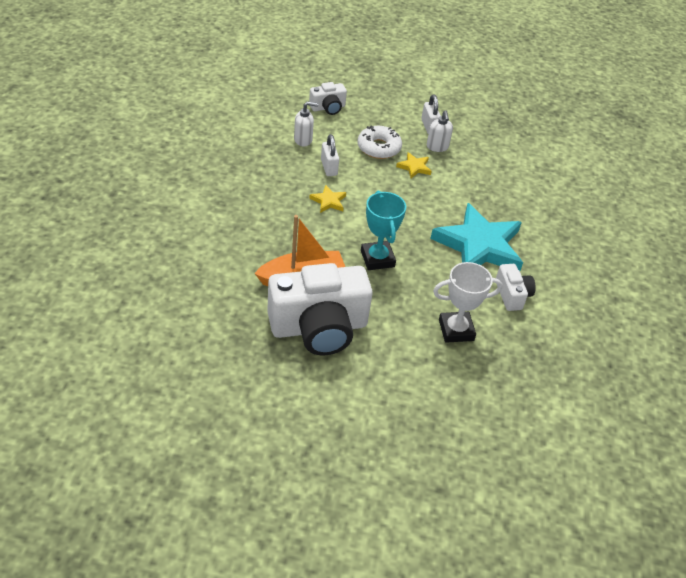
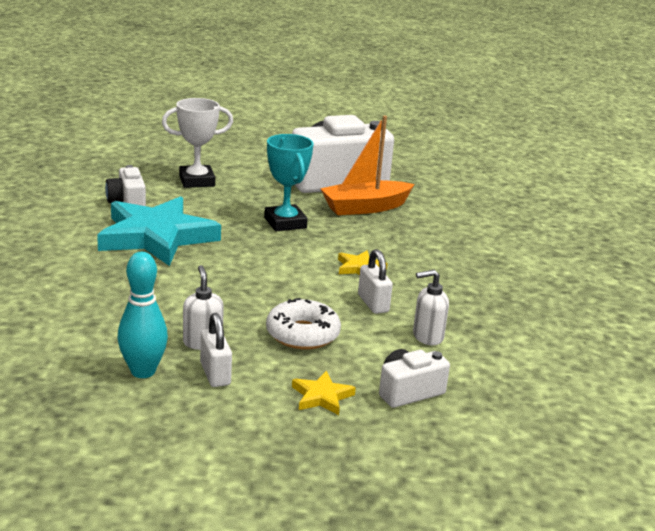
camera: 175 degrees right, 20 degrees down
(414, 167) = (242, 312): yellow star -> yellow star (322, 397)
(467, 131) = (143, 371): none -> turquoise bowling pin

